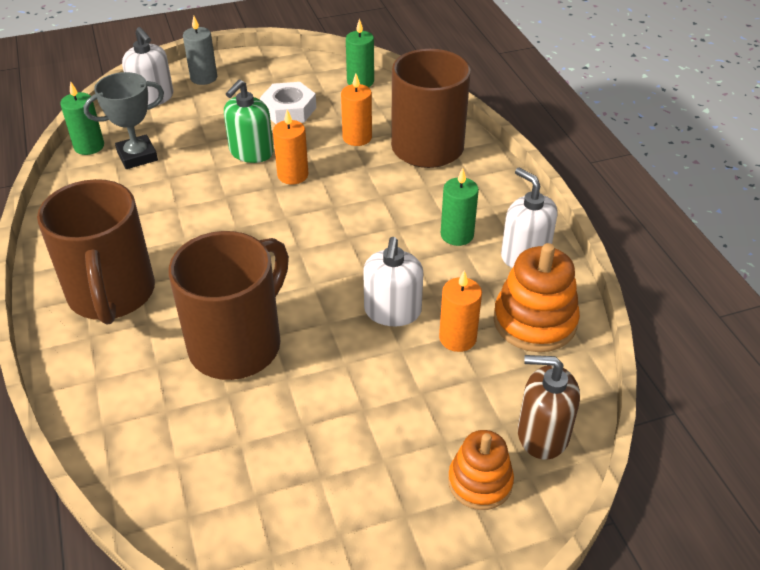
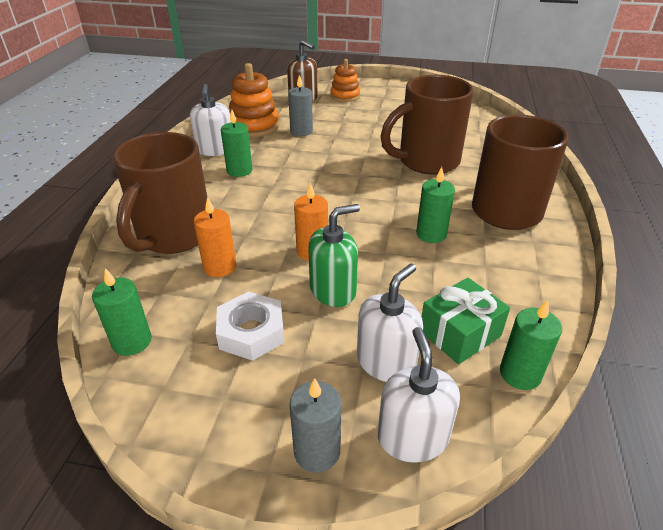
camera: 150 degrees left, 5 degrees down
(137, 156) = (460, 333): grey trophy -> green gift
(189, 231) = (431, 234): none -> green candle
(392, 311) = (323, 149): white soap dispenser -> white soap dispenser (386, 362)
(457, 338) = (301, 131): orange candle -> grey candle

